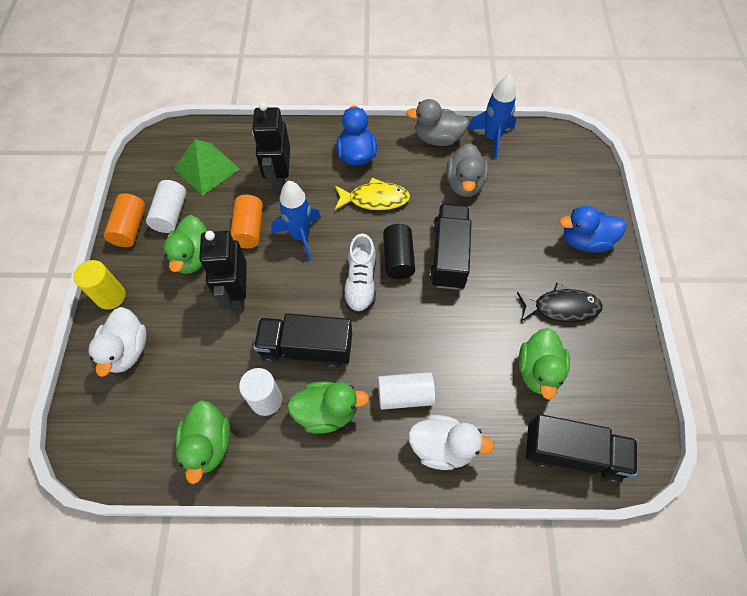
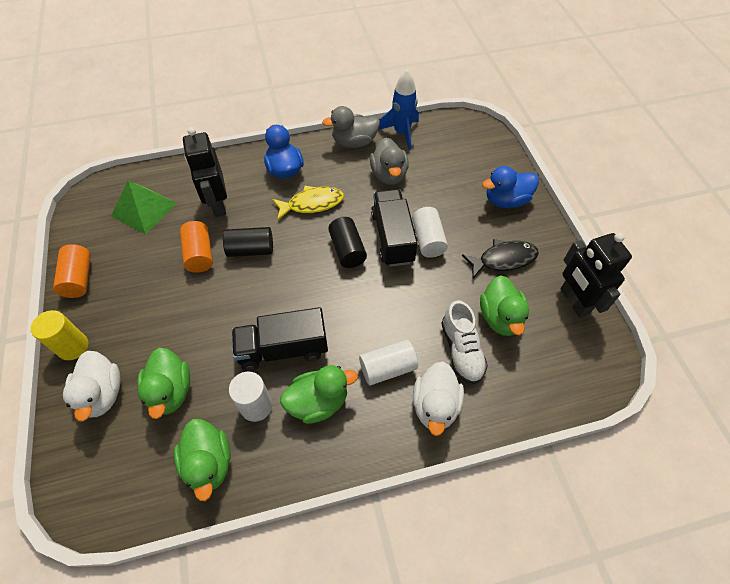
camera: 15 degrees left, 5 degrees down
(171, 214) = (118, 257): white cylinder -> white cylinder (428, 240)
(194, 257) = (150, 291): green duck -> green duck (171, 391)
(237, 294) = (203, 315): black robot -> black robot (574, 301)
(300, 236) = (251, 250): blue rocket -> black cylinder
(361, 283) = (319, 278): white shoe -> white shoe (461, 350)
(442, 447) = (435, 406): white duck -> white duck turned 105 degrees clockwise
(572, 453) = (551, 381): black truck -> none

